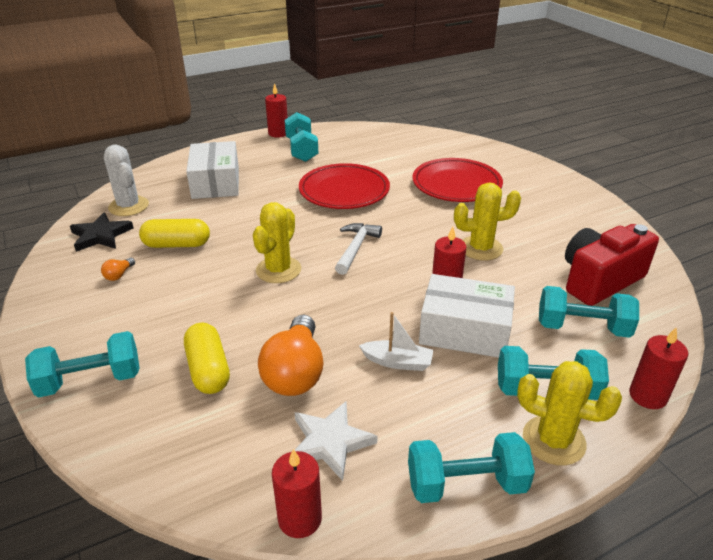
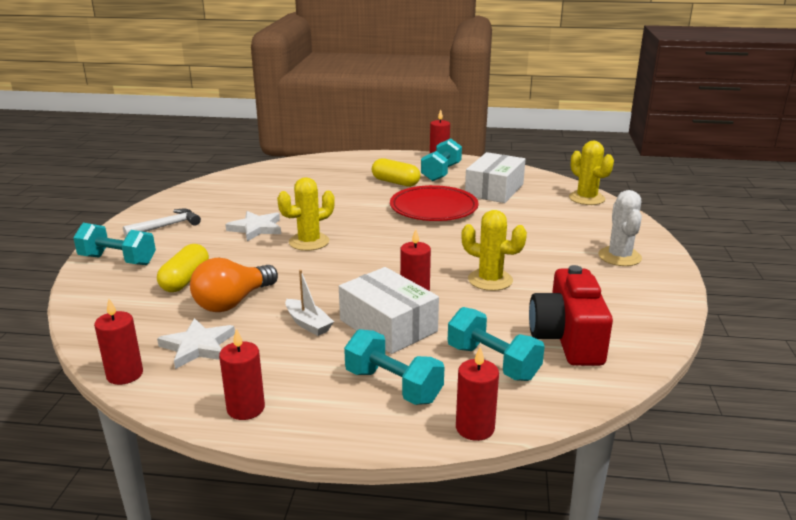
camera: 35 degrees right, 10 degrees down
(101, 235) = (227, 187): black star -> none
(119, 275) = (207, 212): orange light bulb -> none
(128, 206) = (266, 176): white cactus -> white cactus (619, 257)
(177, 244) = (265, 206): yellow capsule -> yellow capsule (395, 182)
(202, 275) = (256, 228): none -> white star
(216, 182) = (344, 177): white box -> white box (494, 190)
(356, 248) = (385, 247): white hammer -> white hammer (167, 226)
(456, 185) = (541, 231): red plate -> none
(466, 484) = (246, 408): turquoise dumbbell -> red candle
(553, 440) = (347, 416): yellow cactus -> yellow cactus (586, 198)
(599, 280) = (567, 339): red camera -> red camera turned 90 degrees counterclockwise

